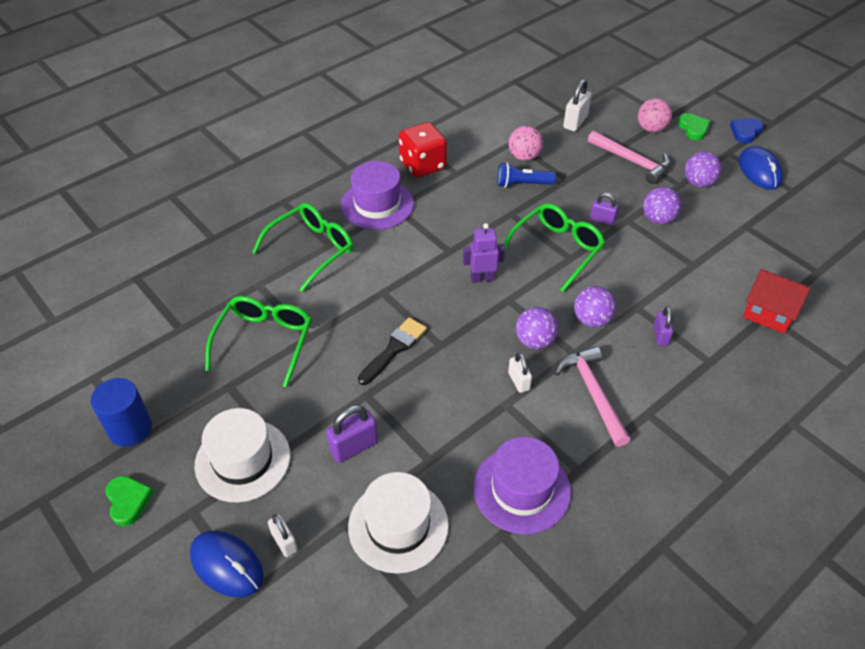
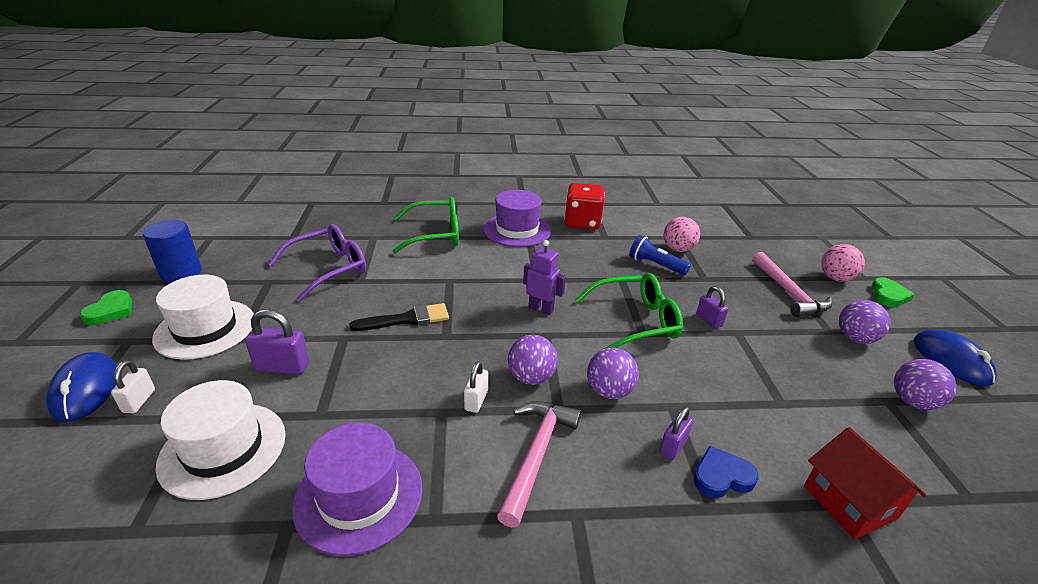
camera: 35 degrees right, 15 degrees down
(264, 341) = (328, 268): green glasses -> purple glasses
(575, 122) = (755, 246): white padlock -> none
(658, 219) = (774, 346): purple ball -> purple ball (912, 402)
(745, 132) = (958, 322): blue heart -> blue heart (721, 476)
(759, 171) = (951, 360): blue mouse -> blue mouse turned 45 degrees counterclockwise

